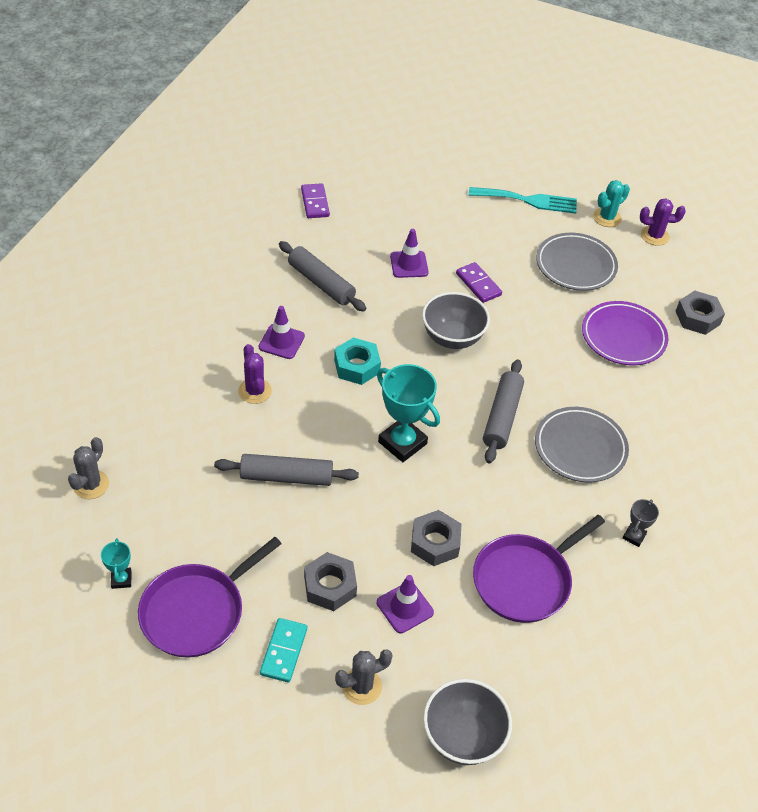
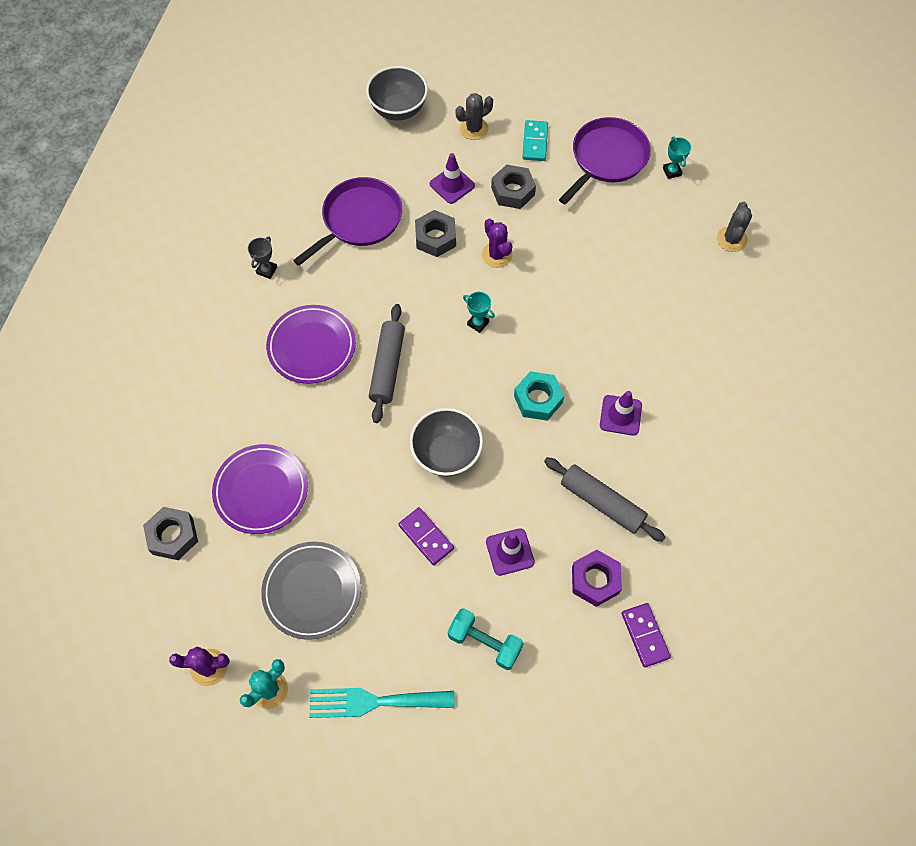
camera: 175 degrees right, 15 degrees up
(255, 391) = (628, 353): purple cactus -> purple cactus (497, 255)
(286, 477) = (572, 273): grey rolling pin -> none
(343, 237) = (595, 580): none -> purple nut
(402, 443) = (478, 323): turquoise trophy -> turquoise trophy, size x0.49
(440, 217) = (484, 642): none -> turquoise dumbbell
(580, 448) = (312, 347): grey plate -> purple plate

